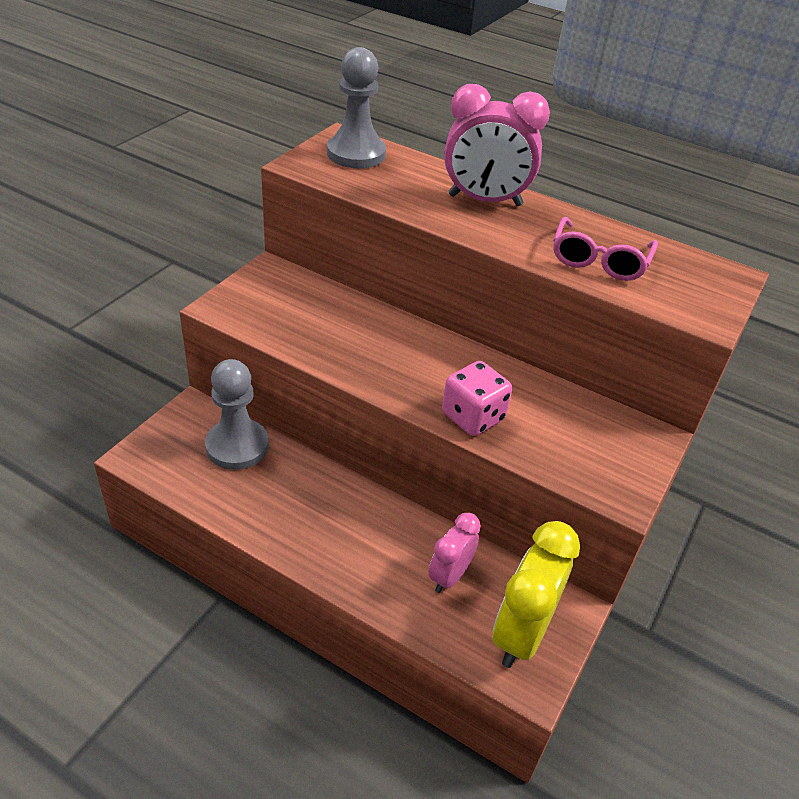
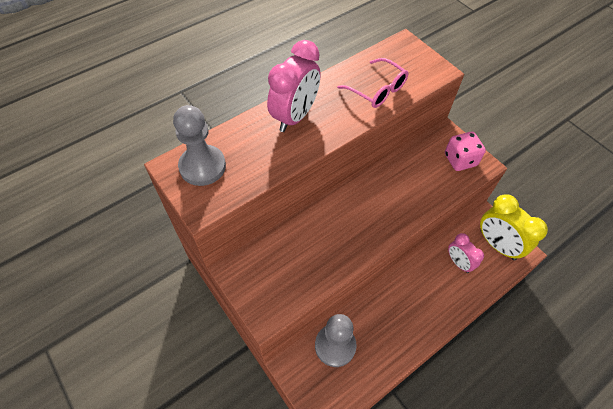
camera: 65 degrees left, 15 degrees up
(473, 417) = (415, 205): pink dice -> pink dice (460, 160)

